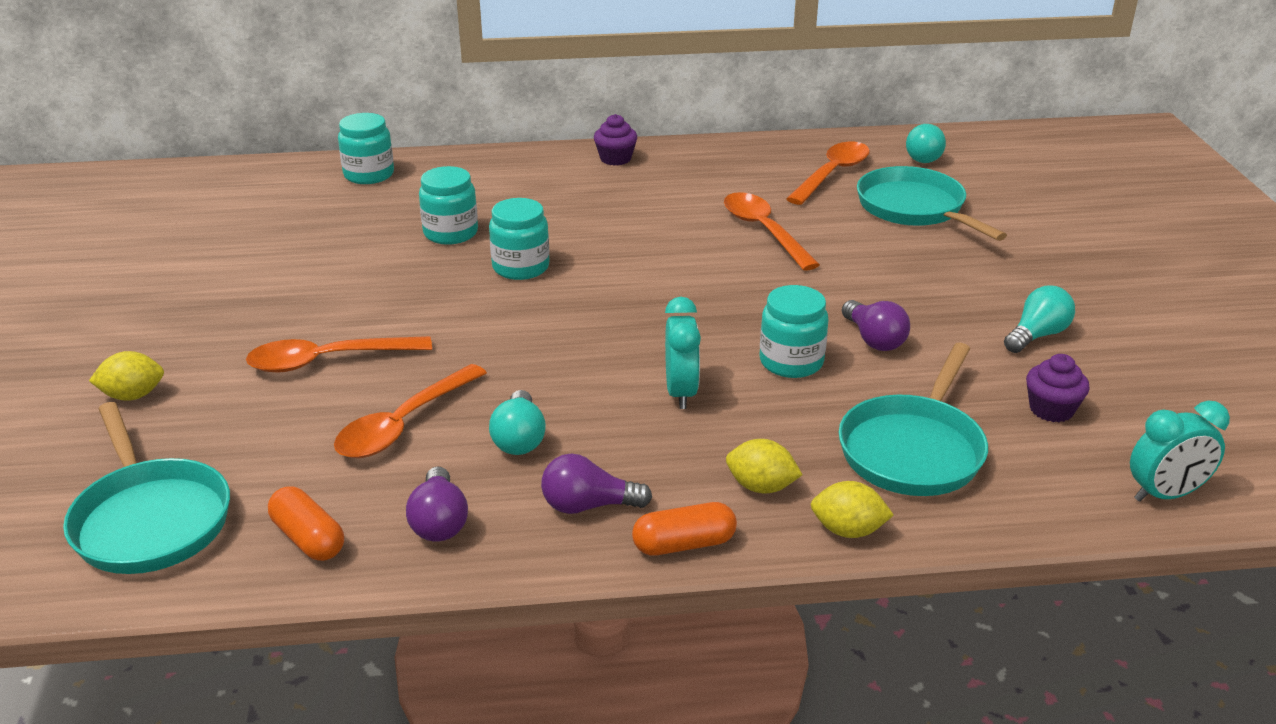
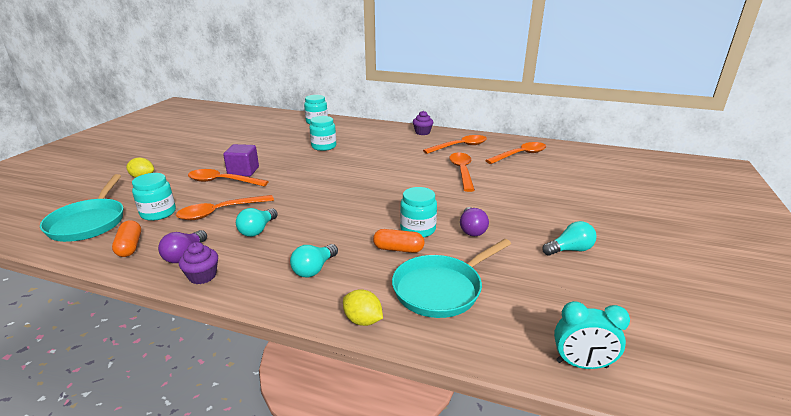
camera: 25 degrees right, 5 degrees down
(345, 328) = (243, 171): none -> purple cube
(521, 267) = (337, 164): turquoise jar -> turquoise jar (158, 213)
(588, 506) = (252, 267): purple light bulb -> none
(681, 392) = (350, 229): turquoise clock -> none
(684, 544) = (274, 299): orange capsule -> orange capsule (398, 249)
(713, 178) = (459, 147): none -> orange spoon
(761, 487) = (341, 283): yellow lemon -> none
(915, 209) = (551, 177): turquoise pan -> none
(922, 156) = (576, 156): turquoise light bulb -> turquoise light bulb (314, 269)
(1051, 409) = (545, 291): purple cupcake -> purple cupcake (202, 276)

